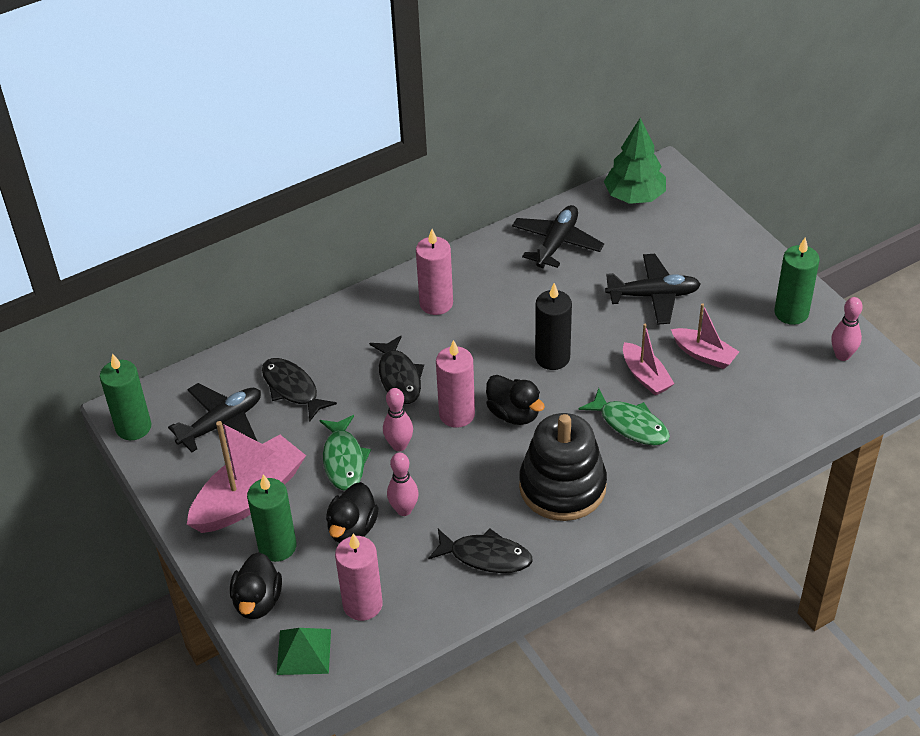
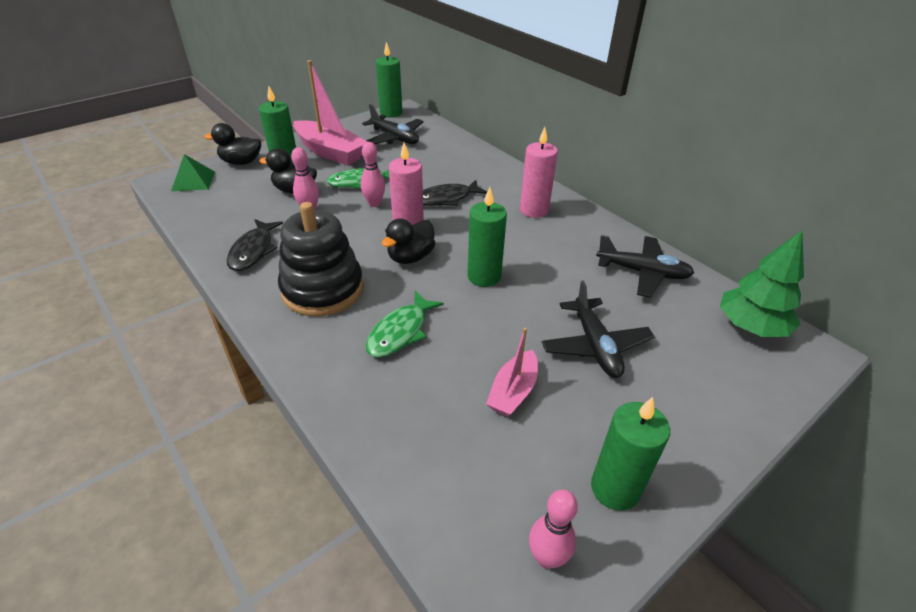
camera: 80 degrees right, 5 degrees down
(292, 389) = (429, 158): black fish -> none
(362, 604) = (224, 199): pink candle -> none
(552, 358) = (484, 276): black candle -> green candle
(645, 376) = (470, 342): pink boat -> none

